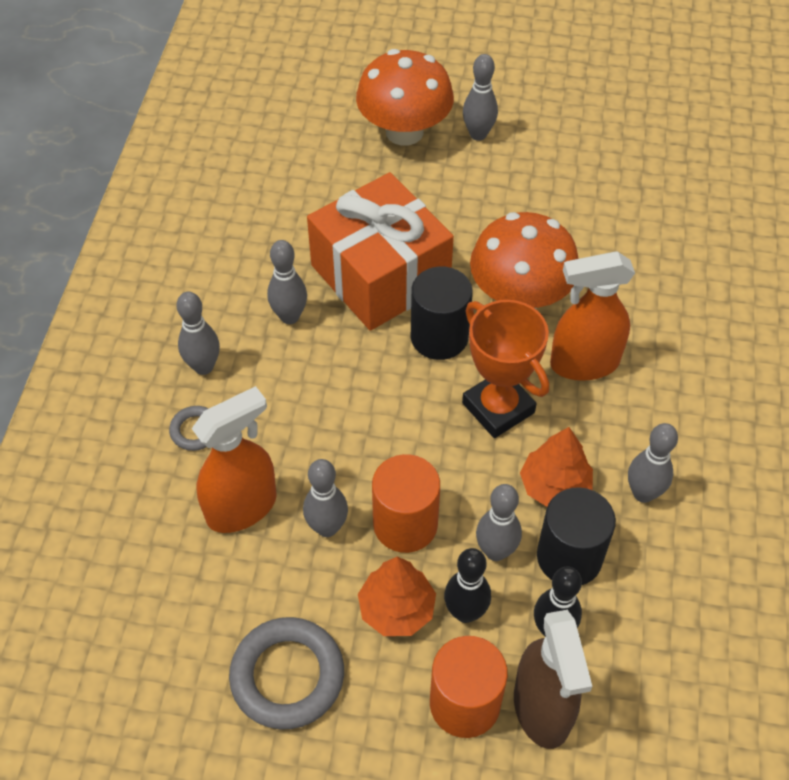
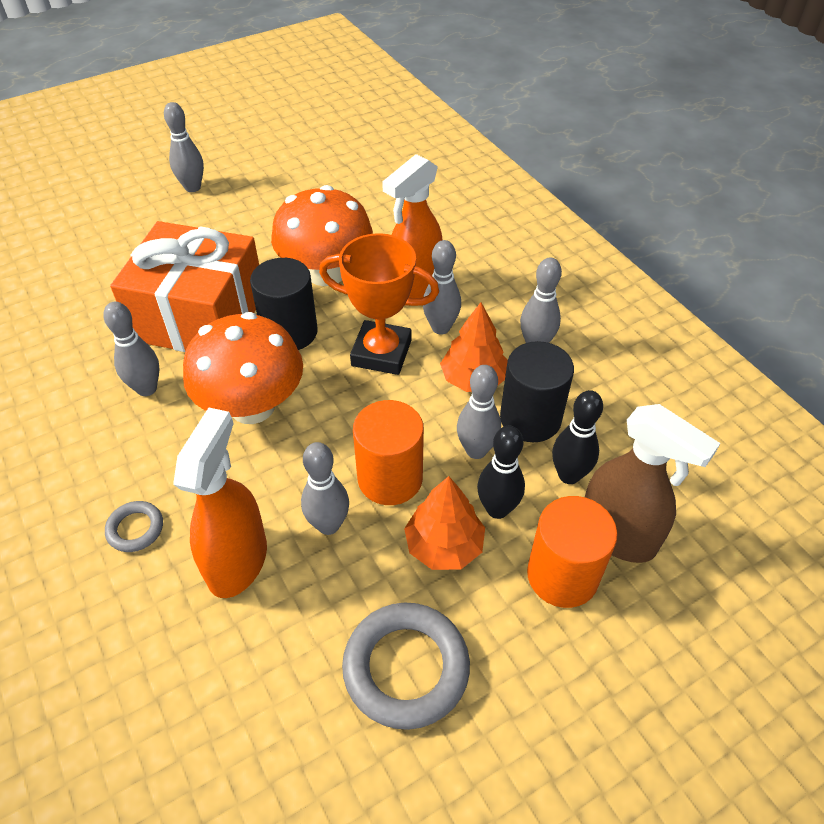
camera: 40 degrees left, 5 degrees down
(203, 366) = (97, 473): grey bowling pin -> grey bowling pin (440, 328)
(404, 132) = (129, 213): orange mushroom -> orange mushroom (252, 406)

